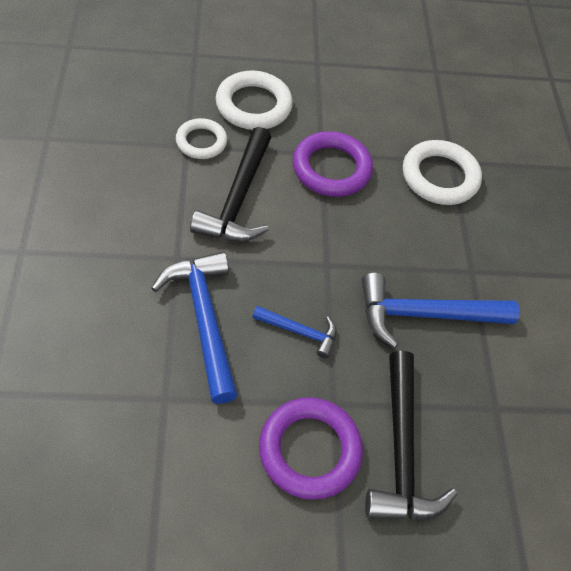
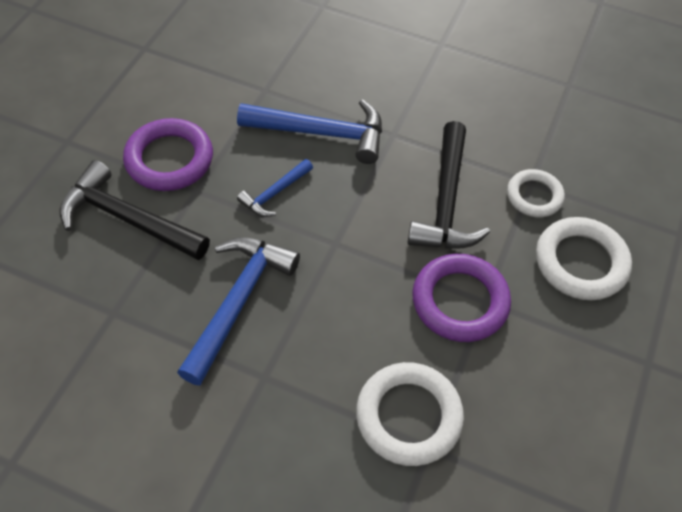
camera: 120 degrees right, 0 degrees up
(238, 198) = (446, 201): black hammer -> black hammer turned 120 degrees counterclockwise

